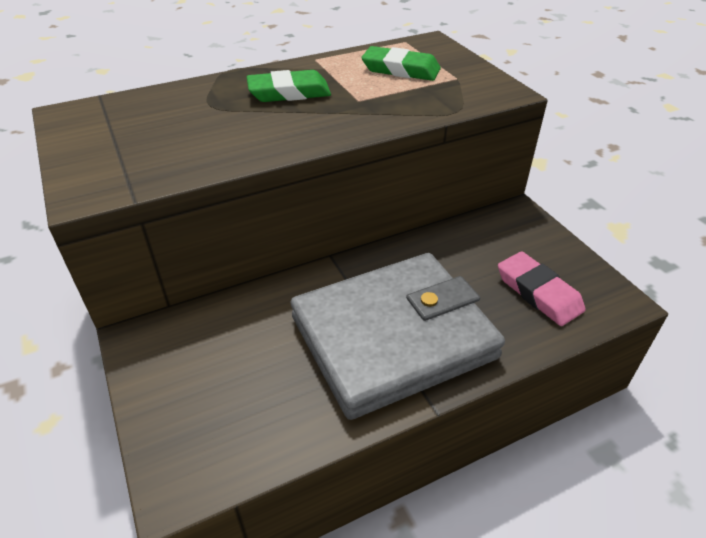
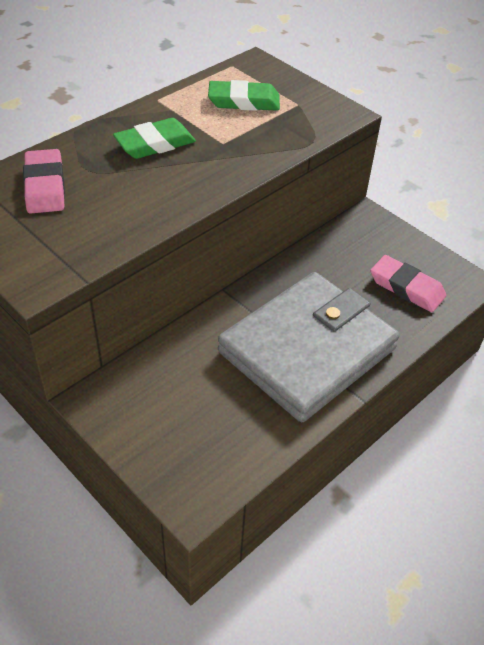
camera: 20 degrees left, 5 degrees up
(159, 112) = (45, 186): none -> pink eraser

